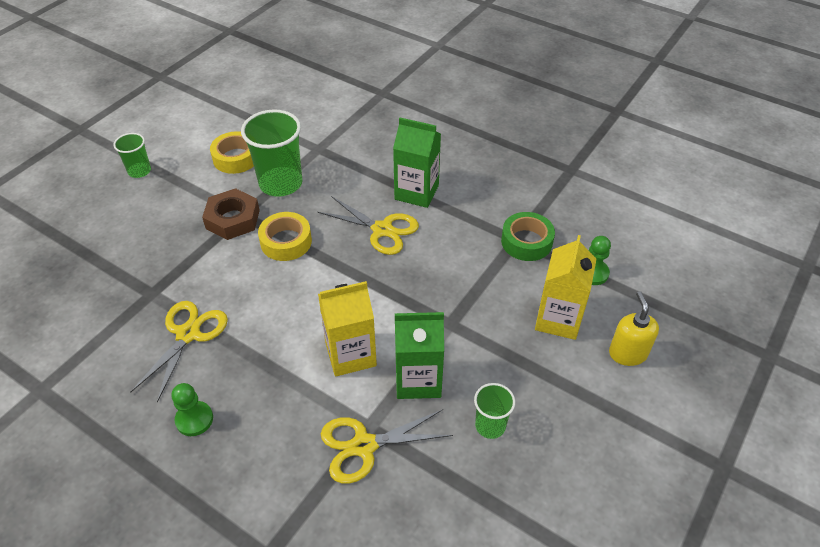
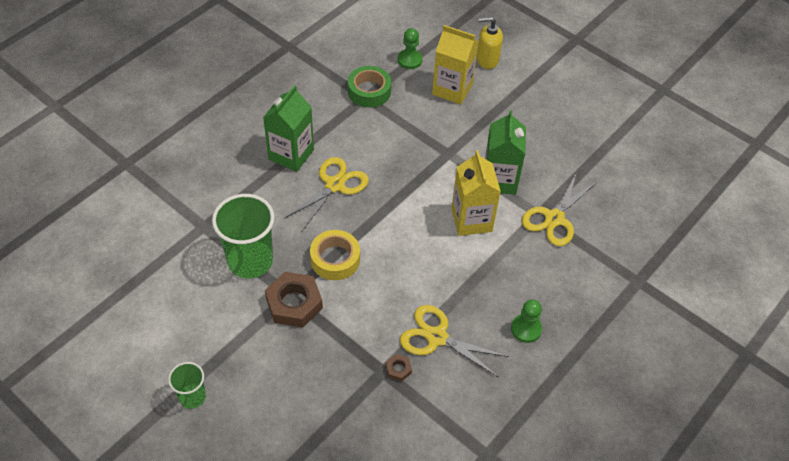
camera: 85 degrees left, 5 degrees up
(152, 305) = (398, 369): none -> brown nut
(236, 158) = (197, 301): yellow tape -> none
(364, 445) = (554, 218): yellow scissors -> yellow scissors turned 45 degrees clockwise
(490, 425) = (541, 144): green cup -> none

